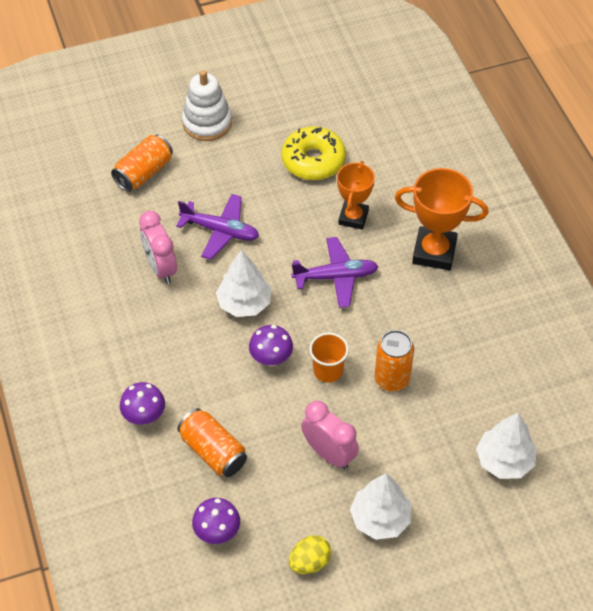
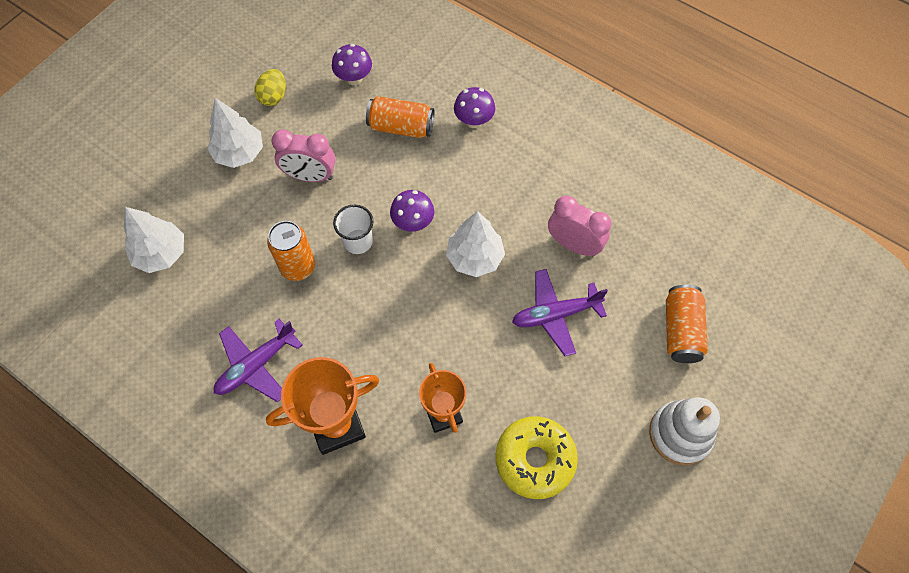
camera: 145 degrees right, 10 degrees up
(328, 370) = (358, 241): orange cup -> white cup
(336, 277) = (413, 335): purple plane -> purple plane (256, 365)

